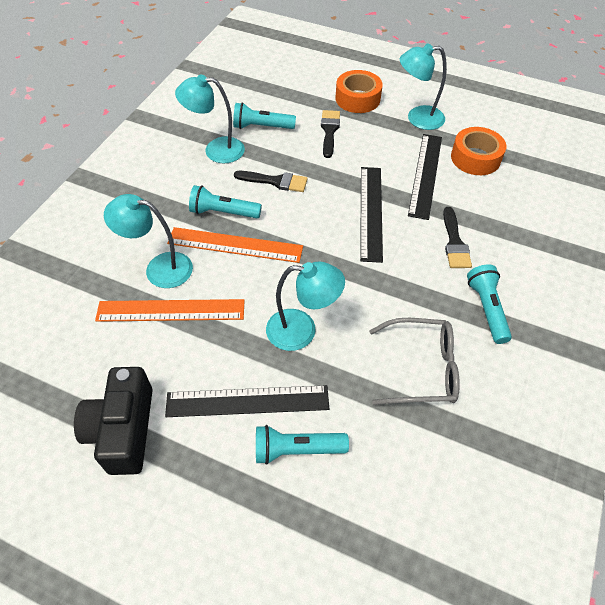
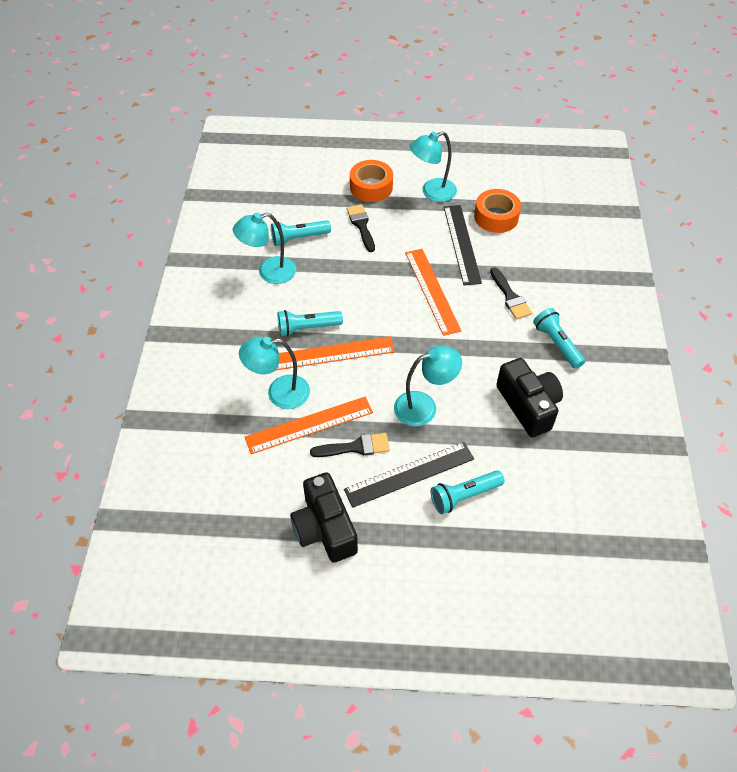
camera: 20 degrees left, 0 degrees up
(275, 181) = (338, 286): black brush -> black brush (355, 447)
(370, 212) = (432, 290): black ruler -> orange ruler
(422, 368) = (528, 405): grey glasses -> black camera

